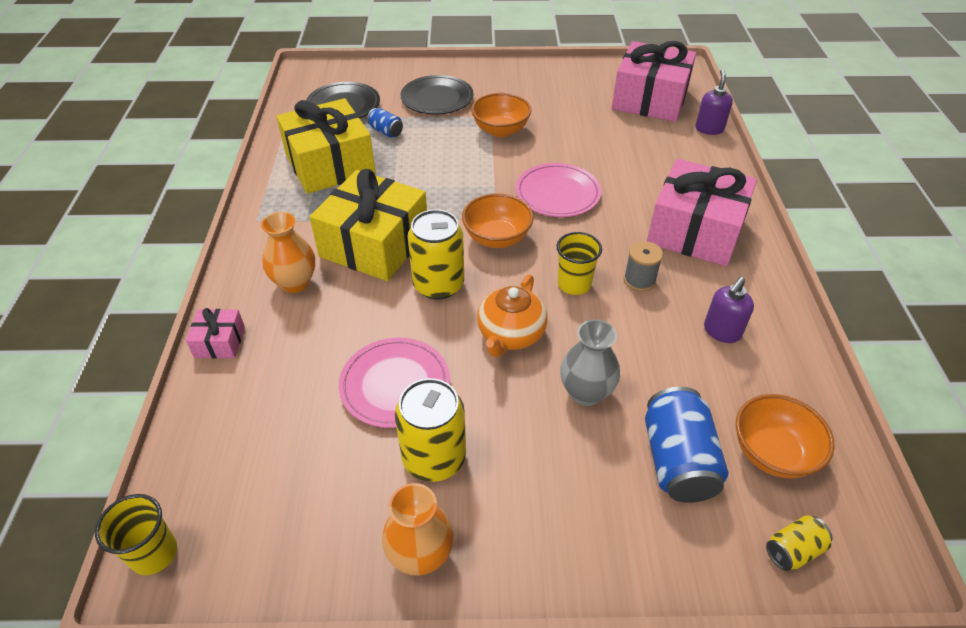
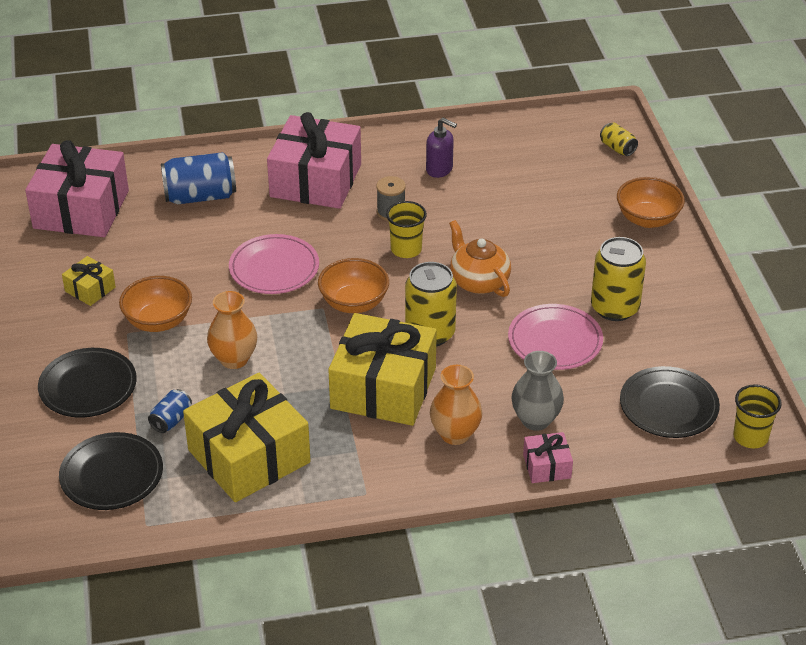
camera: 100 degrees left, 5 degrees down
(247, 473) = (668, 406): none -> black plate
(420, 555) = (691, 302): orange vase -> orange vase (234, 359)
(511, 335) = (478, 281): orange teapot -> orange teapot turned 135 degrees counterclockwise
(547, 101) = (90, 289): none -> yellow gift
(586, 392) = (526, 236): grey vase -> grey vase (535, 420)
(677, 460) = (570, 192): blue can -> blue can (200, 196)
(709, 129) = (140, 168): purple soap dispenser -> none
(772, 453) = (547, 152): orange bowl -> orange bowl (647, 219)

